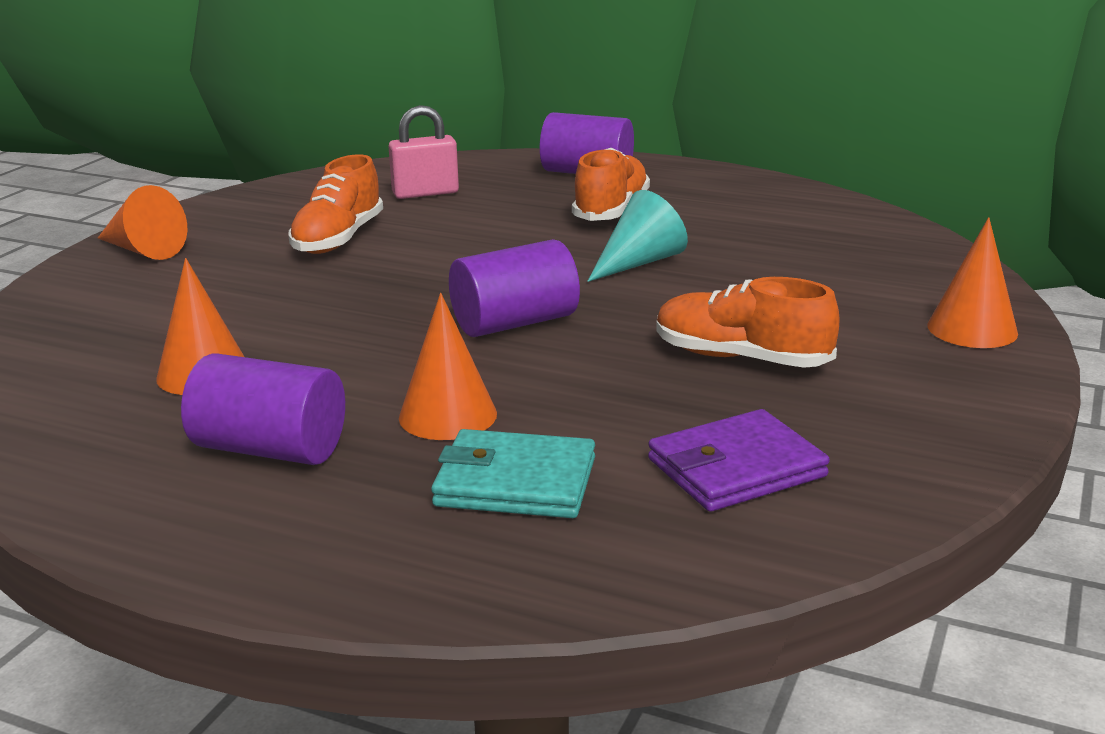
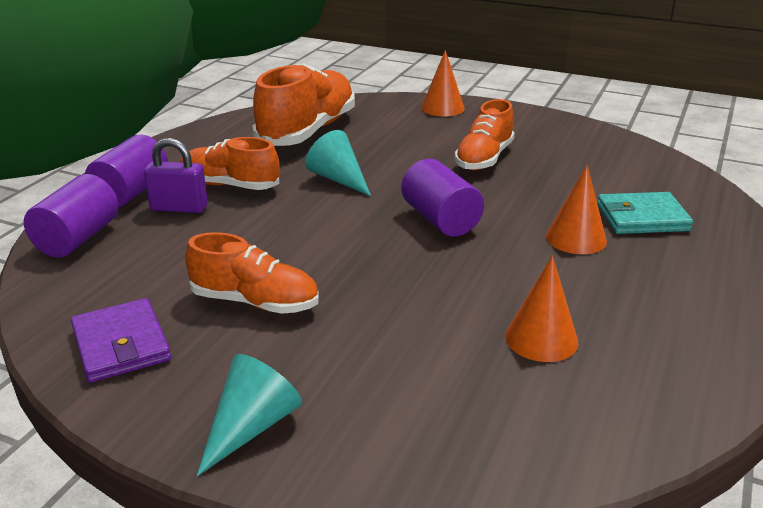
camera: 90 degrees left, 5 degrees up
(143, 250) = (251, 427): orange cone -> turquoise cone
(270, 449) = (641, 296): purple cylinder -> purple cylinder (78, 238)
(425, 193) = (144, 264): pink padlock -> none
(515, 482) = (642, 218): turquoise wallet -> turquoise wallet turned 75 degrees clockwise
(549, 194) = (179, 208): none -> purple padlock
(736, 468) = (604, 166): purple wallet -> purple wallet (121, 344)
(805, 238) = (307, 131): none -> orange shoe

